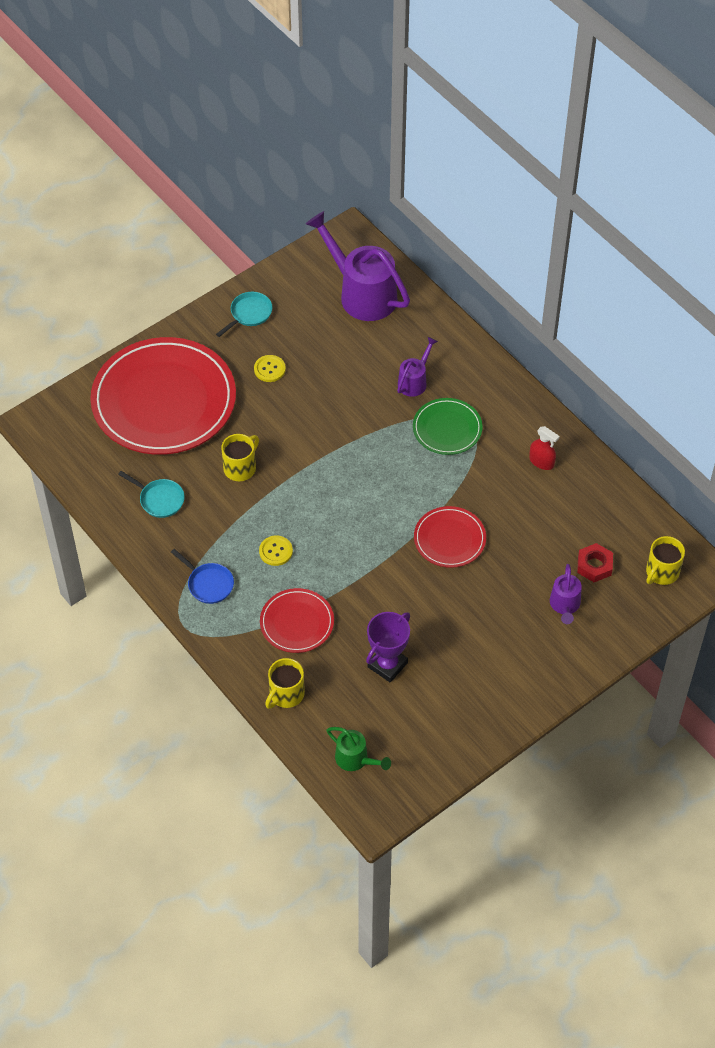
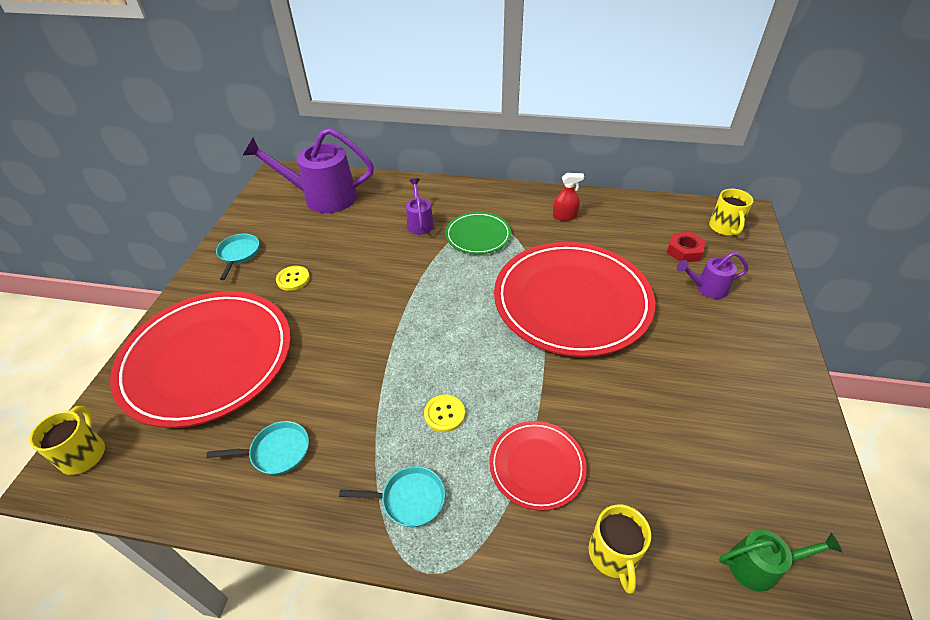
camera: 40 degrees left, 10 degrees down
(208, 584) = (409, 499): blue pan -> turquoise pan
(240, 468) = (337, 366): yellow mug -> yellow mug (84, 454)
(387, 665) = (658, 438): purple trophy -> none
(449, 539) = (572, 301): red plate -> red plate, size x2.10
(565, 606) = (706, 288): purple watering can -> purple watering can turned 120 degrees clockwise

